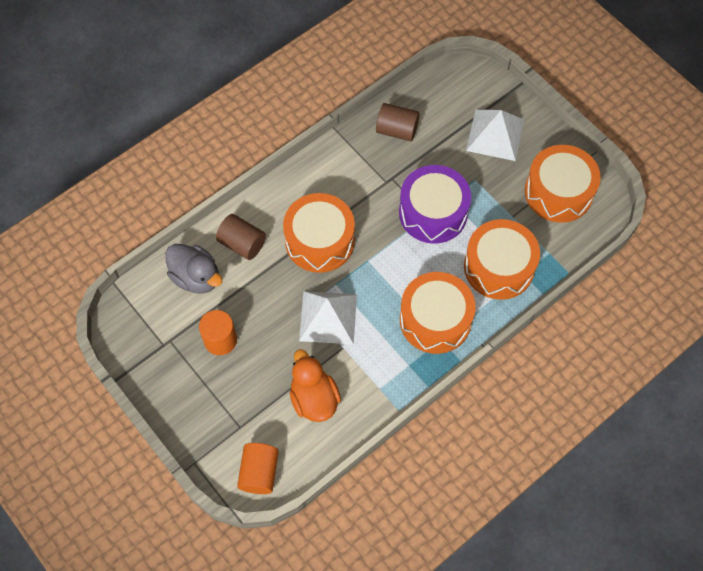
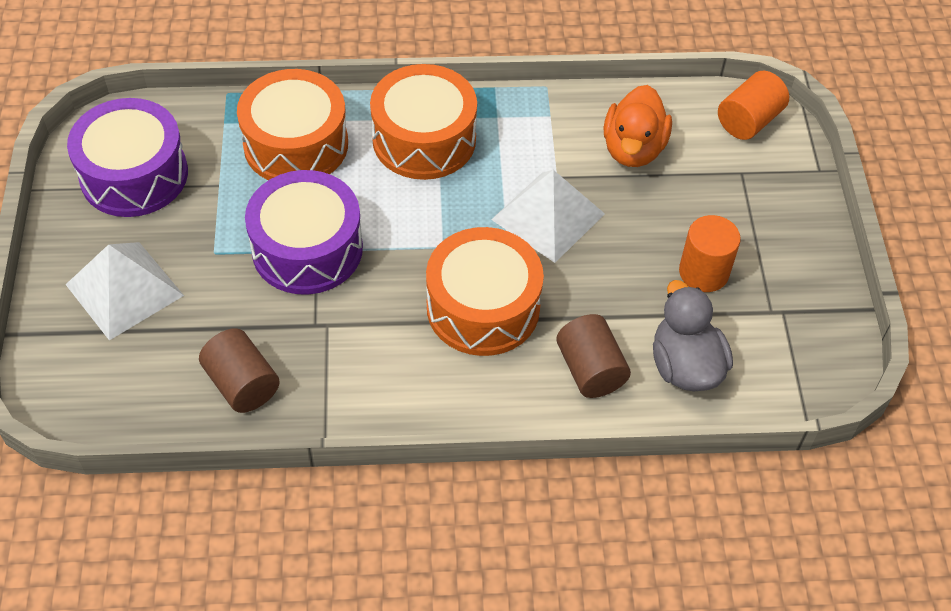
camera: 145 degrees left, 10 degrees down
(558, 192) = (134, 175): orange drum -> purple drum

